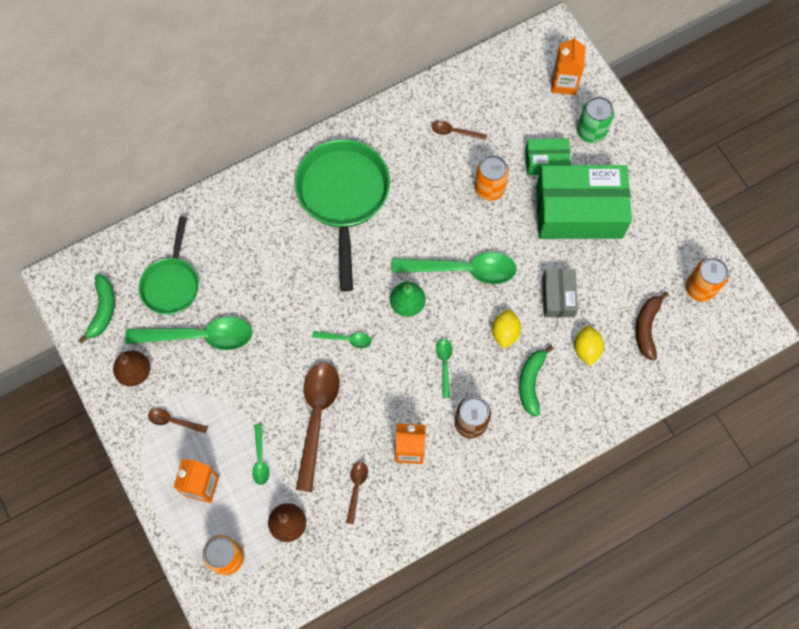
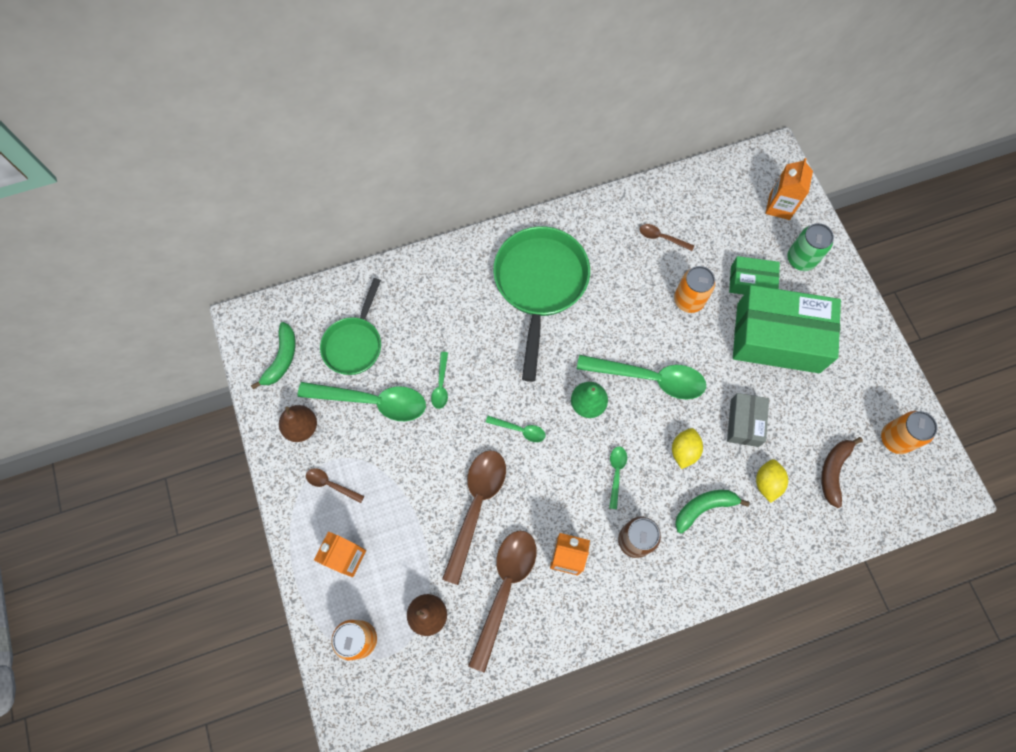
camera: 10 degrees right, 0 degrees up
(260, 459) = (411, 540): green spoon -> green spoon (441, 385)
(356, 488) = (505, 589): brown spoon -> brown spoon, size x2.13
(531, 382) = (704, 508): green banana -> green banana turned 45 degrees clockwise

